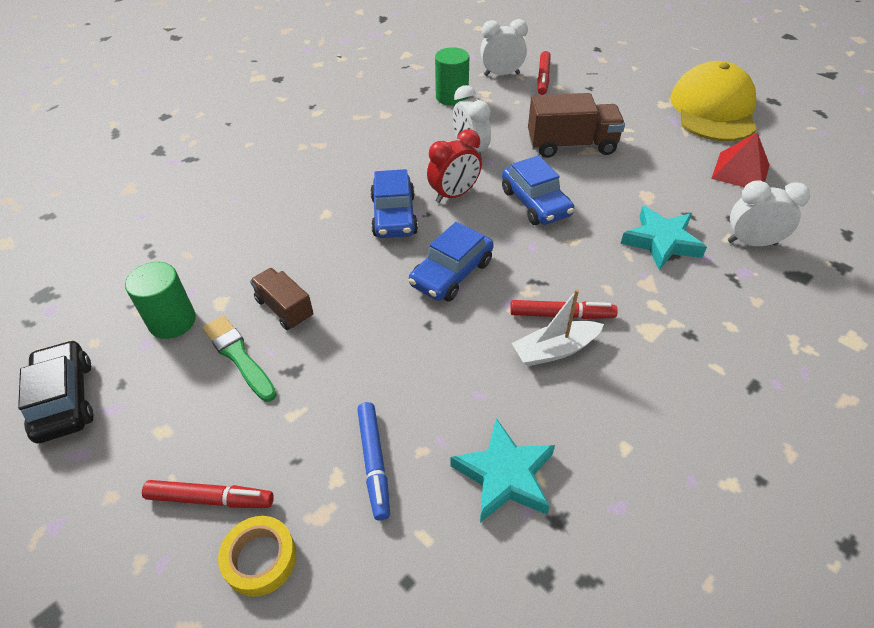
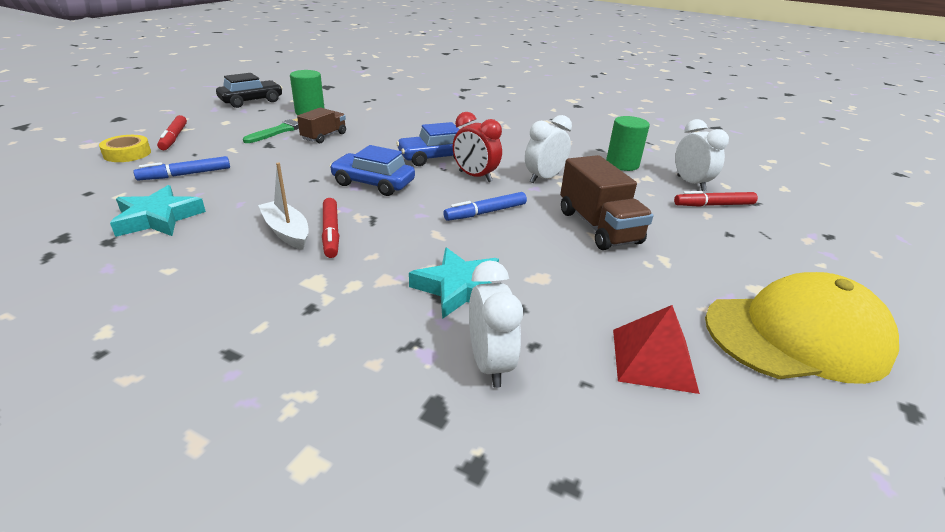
camera: 70 degrees right, 15 degrees down
(535, 203) = (485, 212): blue car -> blue marker

